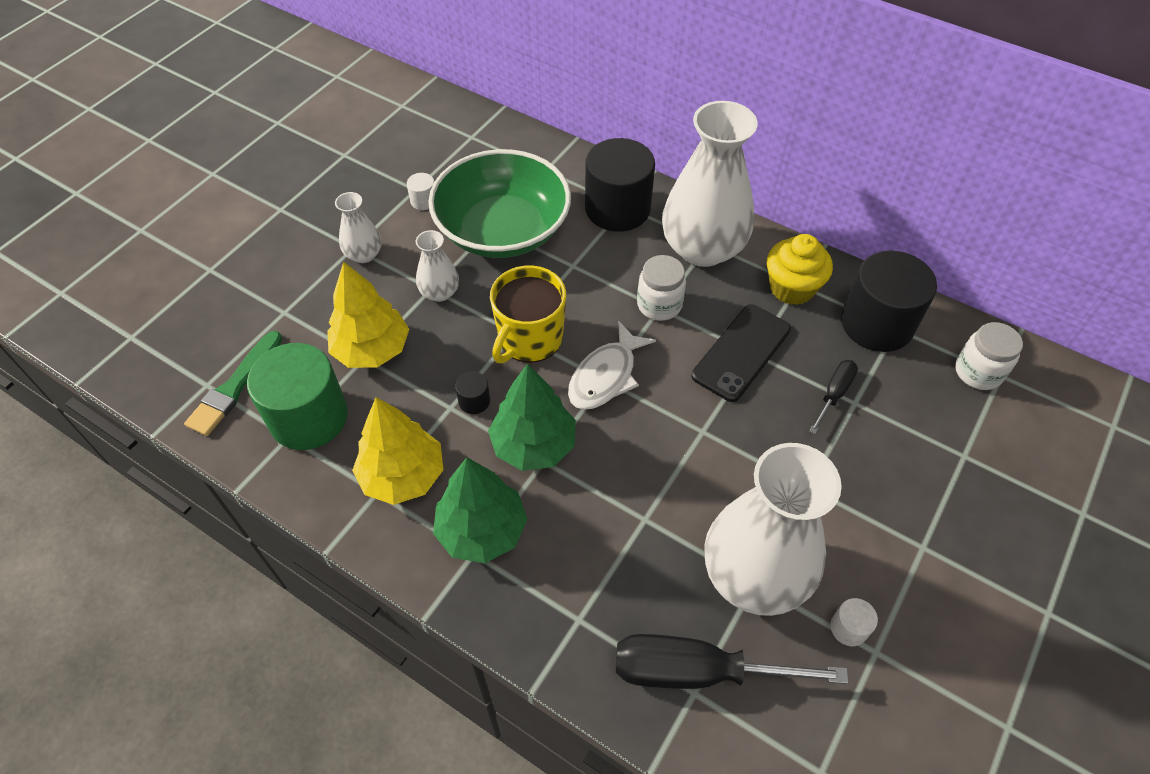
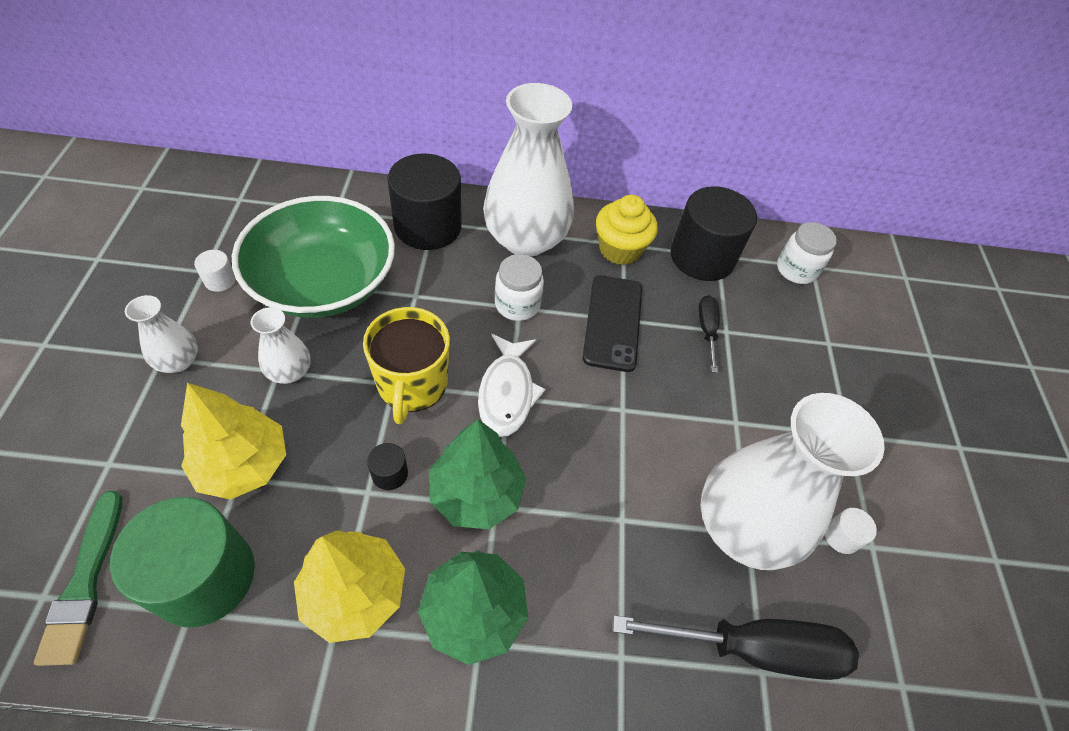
camera: 35 degrees left, 0 degrees up
(697, 671) = (753, 649): black screwdriver -> black screwdriver turned 150 degrees counterclockwise

